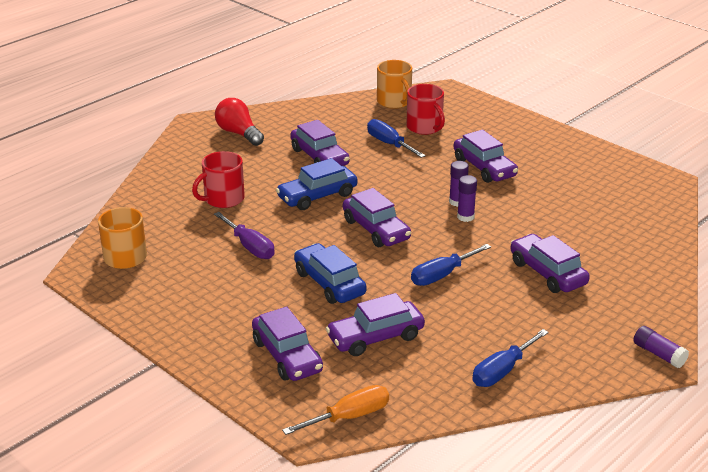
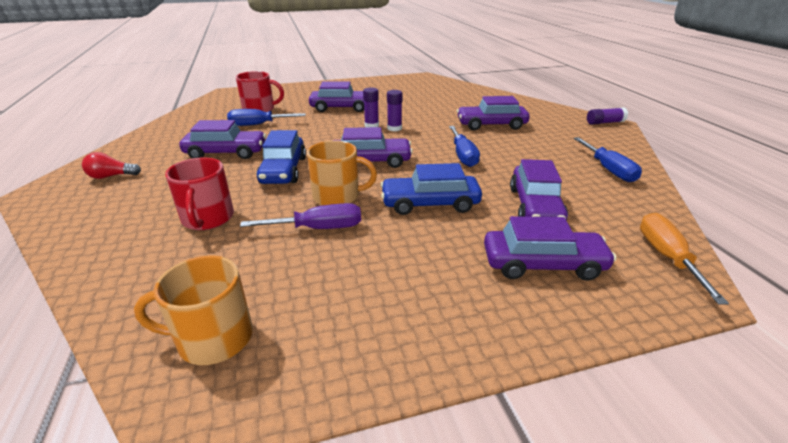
camera: 60 degrees left, 0 degrees up
(239, 133) = (111, 176): red light bulb -> red light bulb, size x0.65
(394, 102) = (206, 108): orange mug -> orange mug (337, 196)

